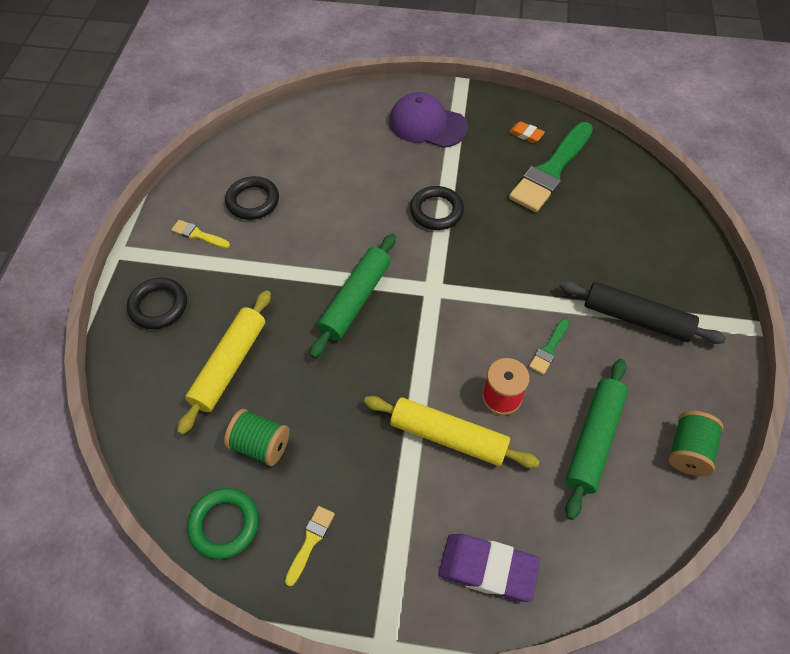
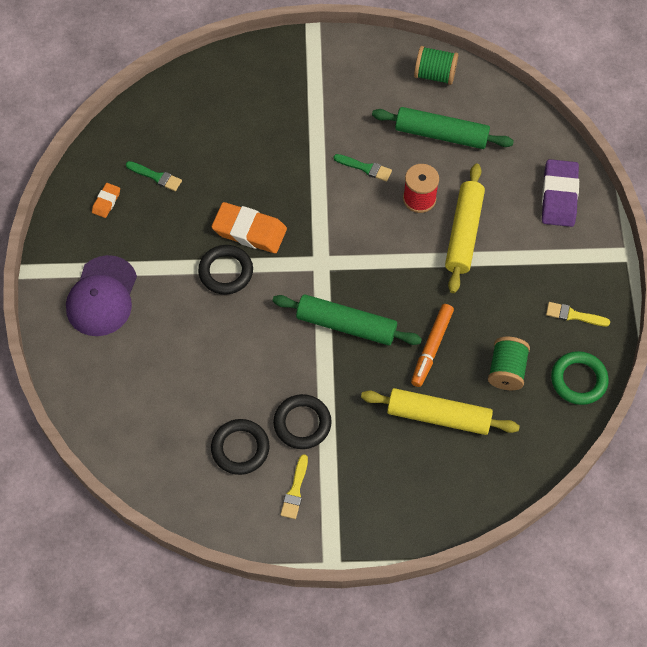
camera: 100 degrees left, 5 degrees up
(158, 306) = (389, 500): black ring -> black ring (302, 423)
(309, 374) = (432, 347): none -> orange marker
(480, 234) = (249, 231): none -> orange eraser
(551, 171) = (156, 177): green brush -> green brush, size x0.44
(636, 319) = (321, 106): black rolling pin -> none

